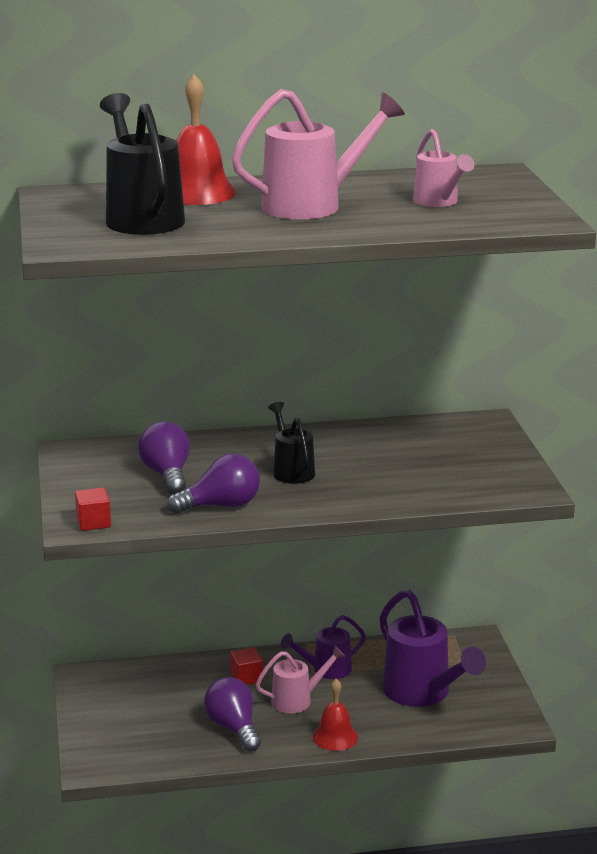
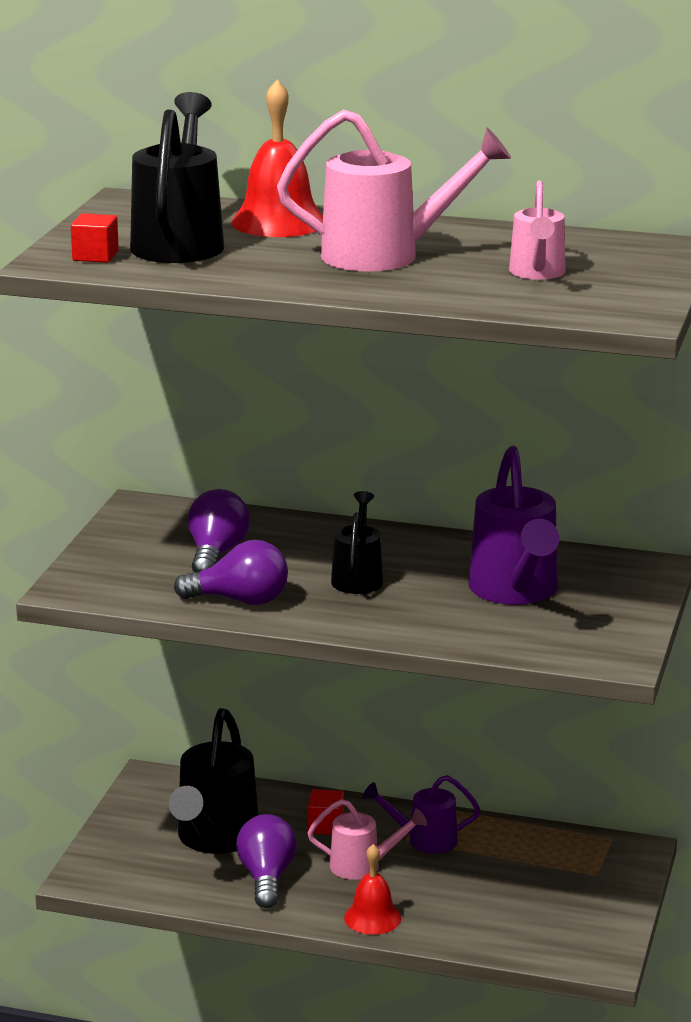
camera: 25 degrees right, 0 degrees up
(93, 522) = (89, 589): red cube -> red cube (95, 256)
(170, 709) = (214, 838): none -> black watering can
(422, 693) = (515, 895): purple watering can -> purple watering can (515, 591)

